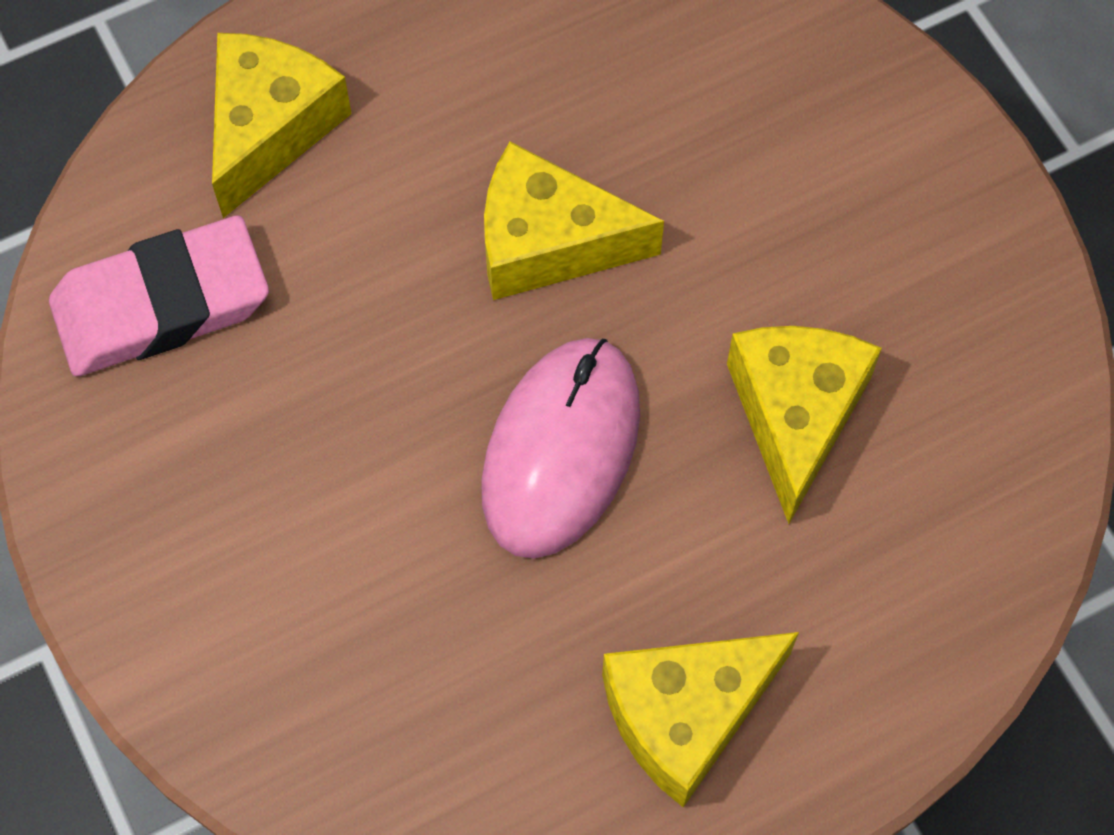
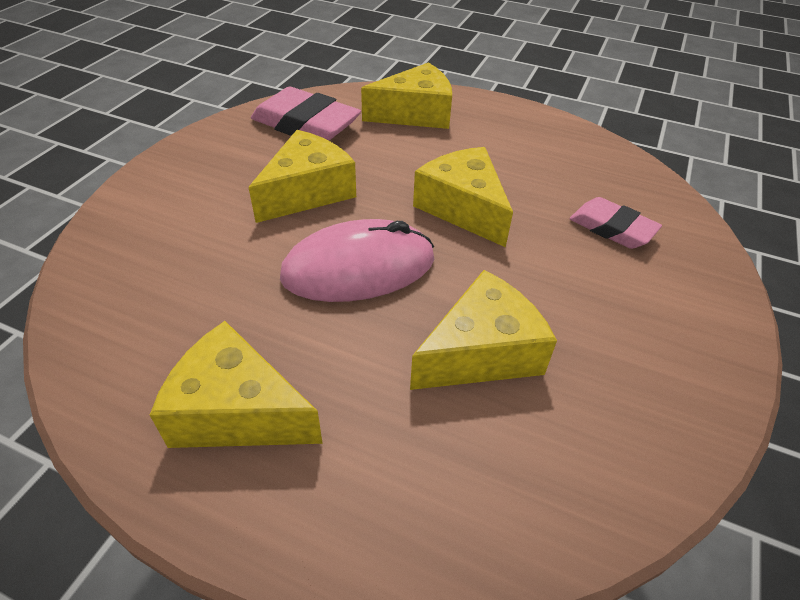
camera: 50 degrees right, 20 degrees down
(349, 412) = (307, 192): none -> yellow cheese
(727, 104) = (612, 228): none -> pink eraser

